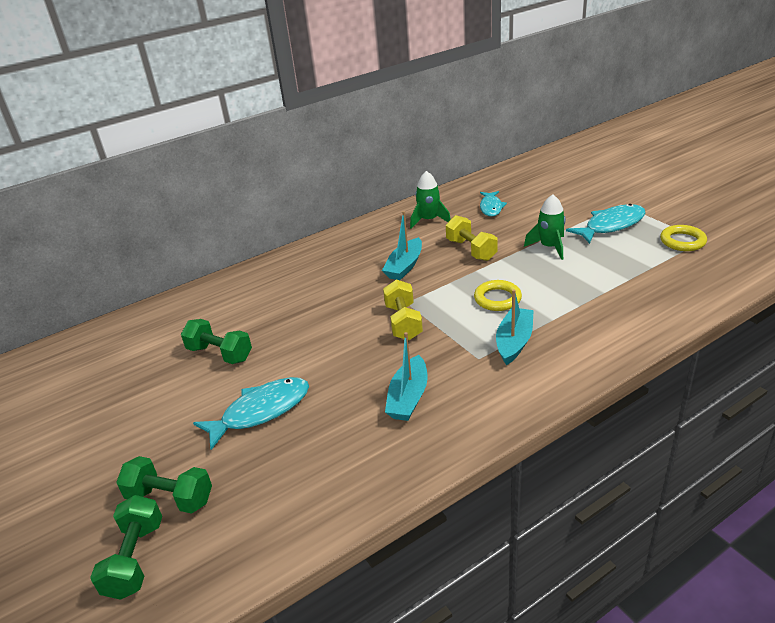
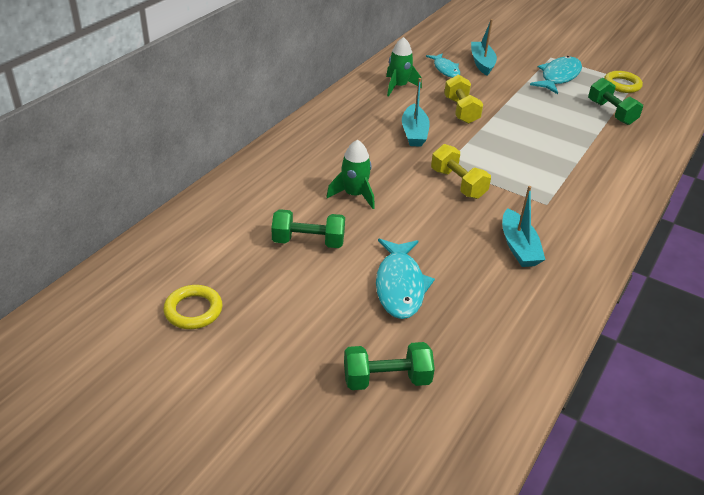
camera: 30 degrees left, 5 degrees up
(135, 559) = (405, 438): green dumbbell -> green dumbbell (611, 113)
(261, 411) = (400, 286): turquoise fish -> turquoise fish turned 150 degrees clockwise
(471, 250) = (461, 111): yellow dumbbell -> yellow dumbbell turned 45 degrees clockwise
(497, 299) = (520, 151): yellow ring -> yellow ring (193, 310)
(514, 342) = (563, 186): turquoise boat -> turquoise boat (482, 63)
(549, 247) = (524, 101): green rocket -> green rocket (354, 195)

